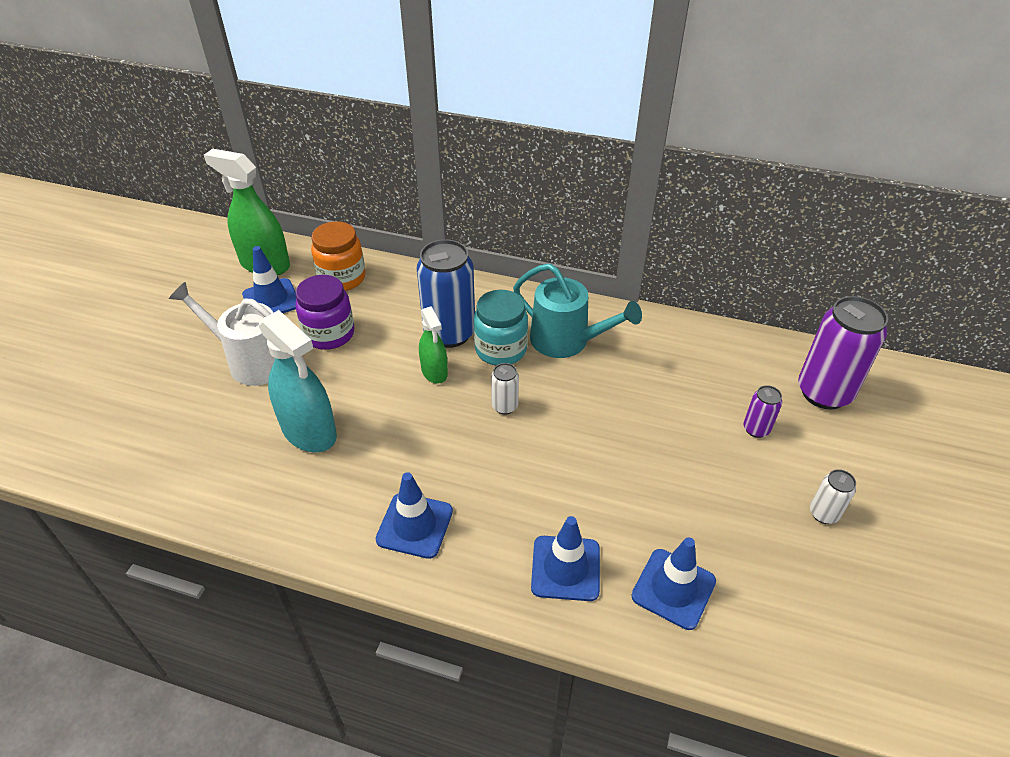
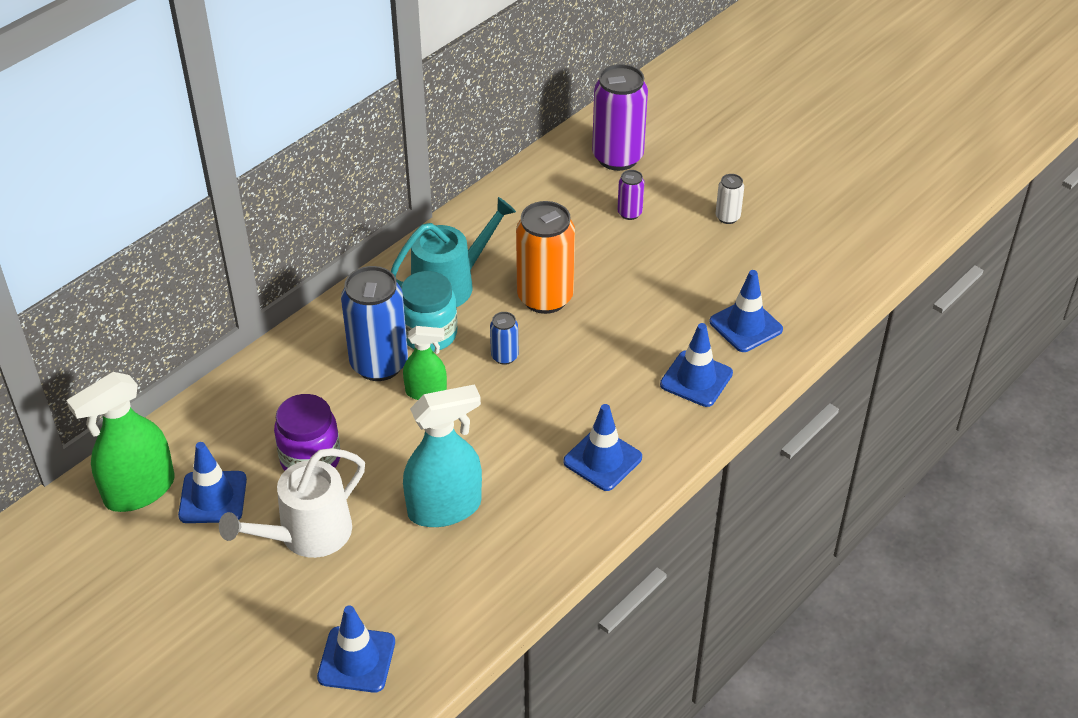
camera: 65 degrees left, 0 degrees up
(131, 437) = (356, 660): none -> blue traffic cone
(342, 278) = (222, 426): orange jar -> none
(505, 406) = (504, 356): white can -> blue can
(595, 407) = (545, 298): none -> orange can

